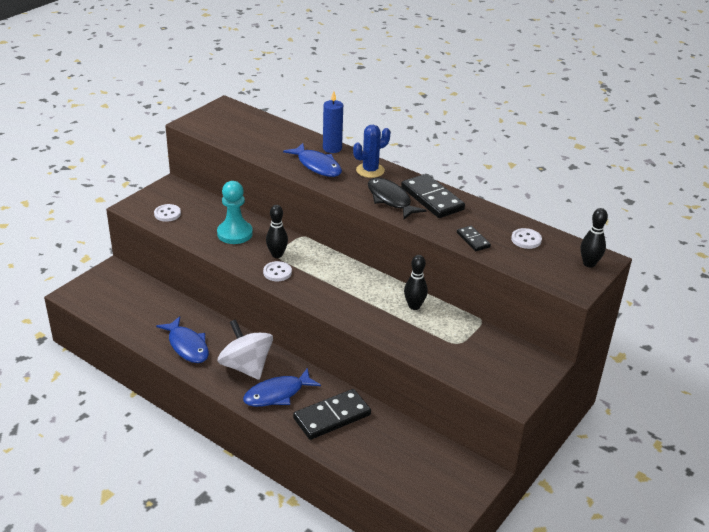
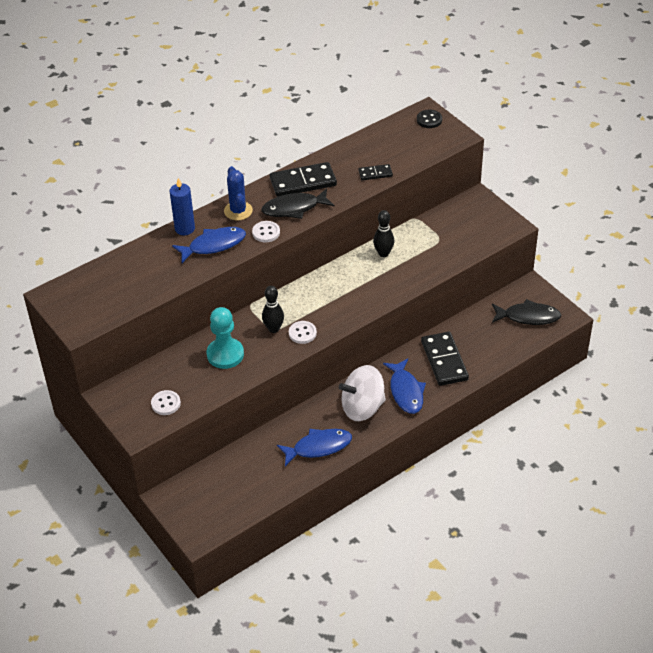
camera: 70 degrees left, 10 degrees up
(431, 479) = (528, 317): none -> black fish
(526, 239) = (385, 144): white button -> white button (266, 232)
(589, 263) = (429, 120): black bowling pin -> black button

